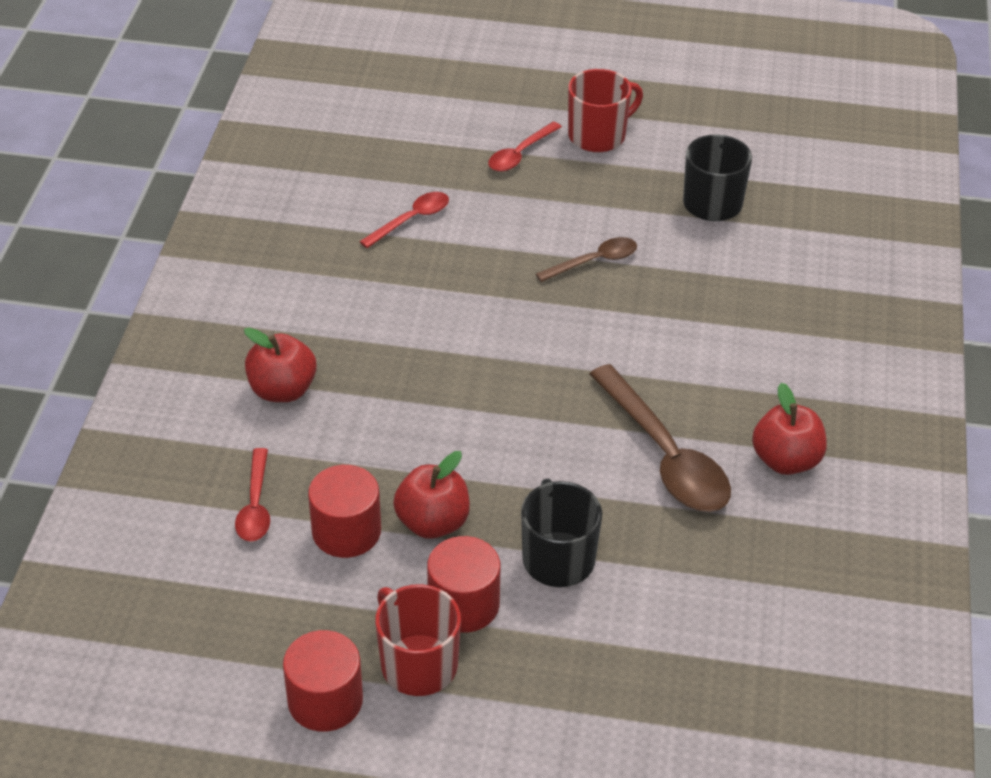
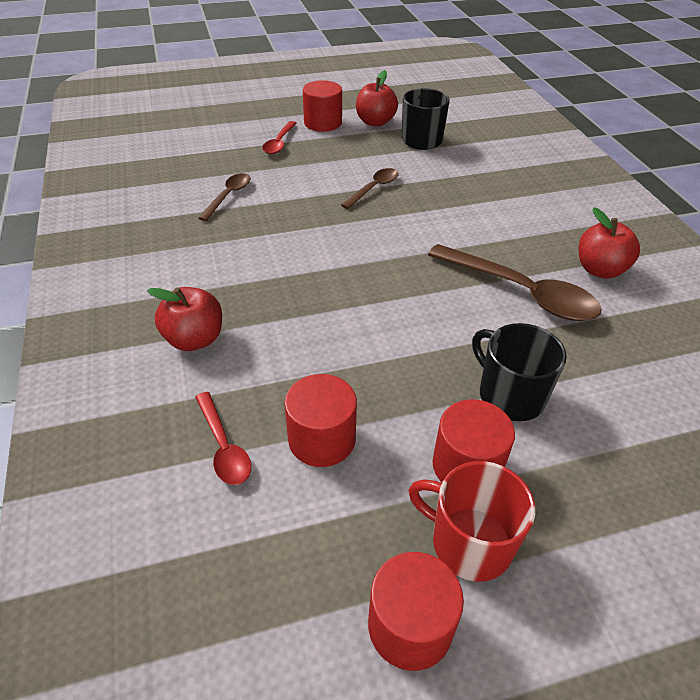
camera: 25 degrees left, 0 degrees up
(411, 220) = (228, 196): red spoon -> brown spoon
(432, 522) = (390, 403): red apple -> red apple (375, 122)
(598, 135) = (323, 123): red mug -> red cylinder

